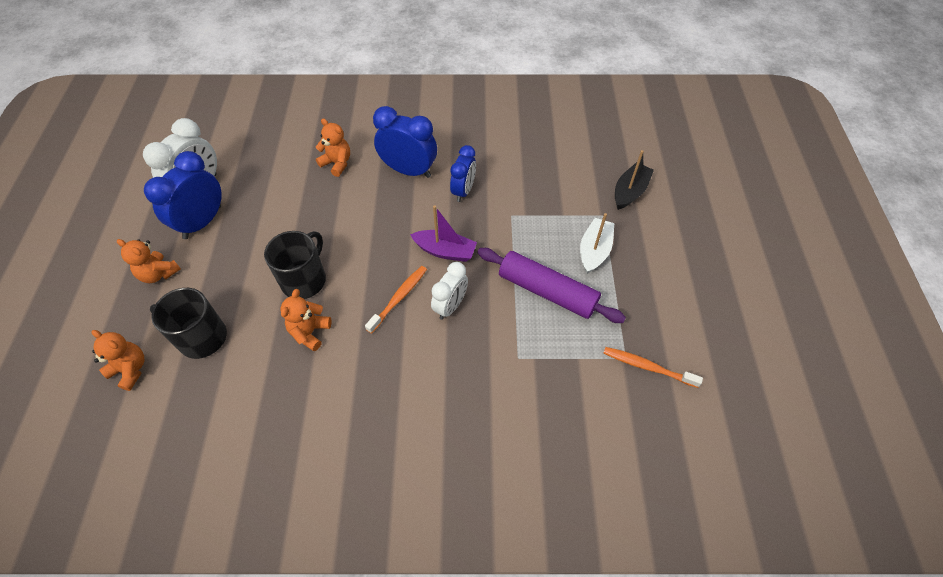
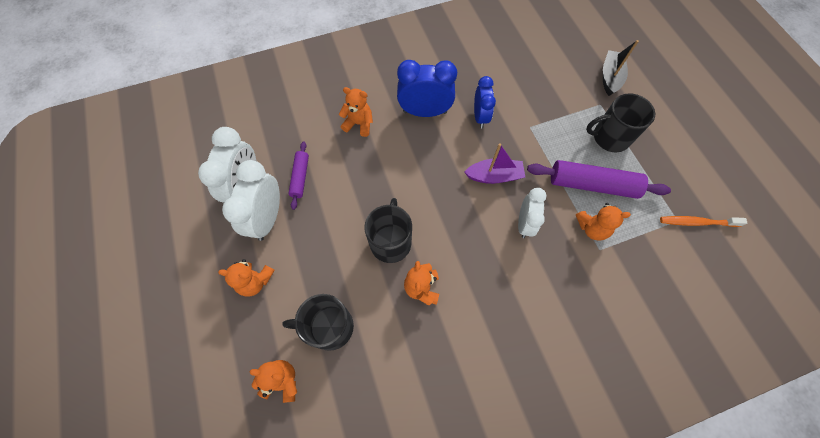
camera: 20 degrees left, 10 degrees up
(202, 222) = (268, 218): blue clock -> white clock
(253, 195) = (300, 177): none -> purple rolling pin
(399, 298) = (479, 231): orange toothbrush -> none
(521, 334) = (592, 228): none -> orange teddy bear
(594, 251) = (609, 137): white boat -> black mug

